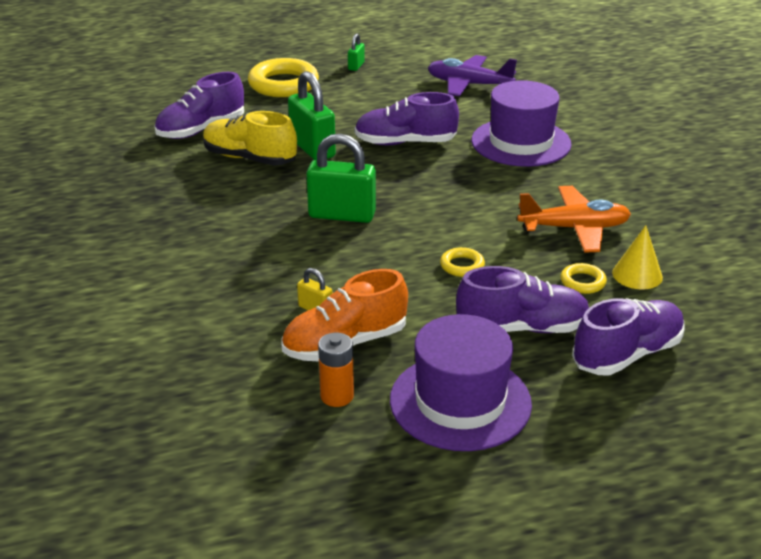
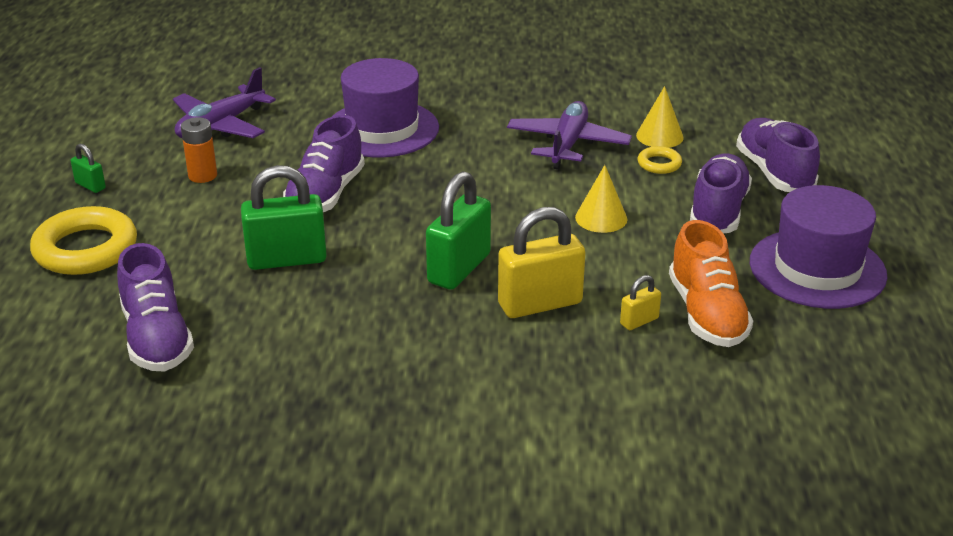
camera: 70 degrees left, 0 degrees up
(250, 158) = (274, 310): yellow shoe -> none
(314, 258) = (540, 304): none -> yellow padlock
(337, 396) = (791, 335): orange battery -> orange battery (202, 175)
(462, 266) = (601, 218): yellow ring -> yellow cone
(574, 228) = (567, 144): orange plane -> purple plane

